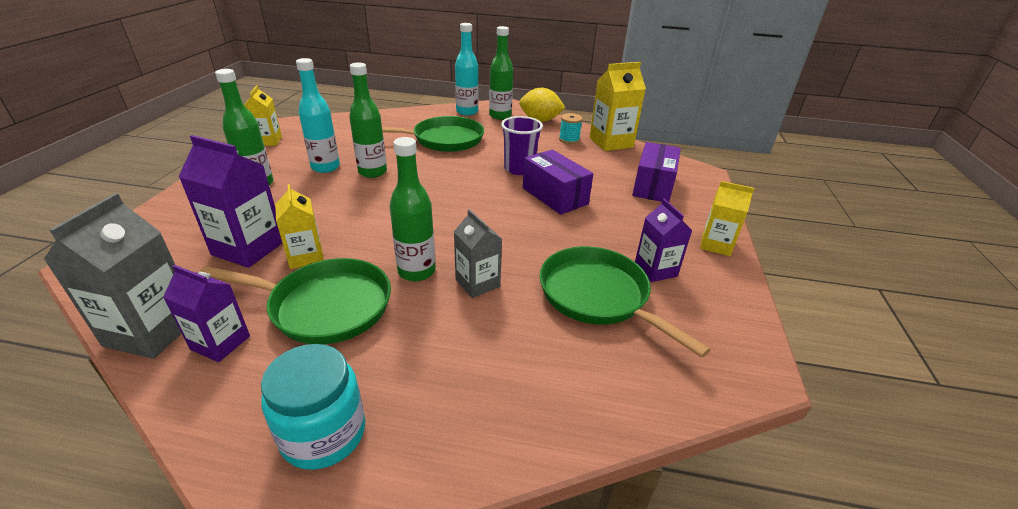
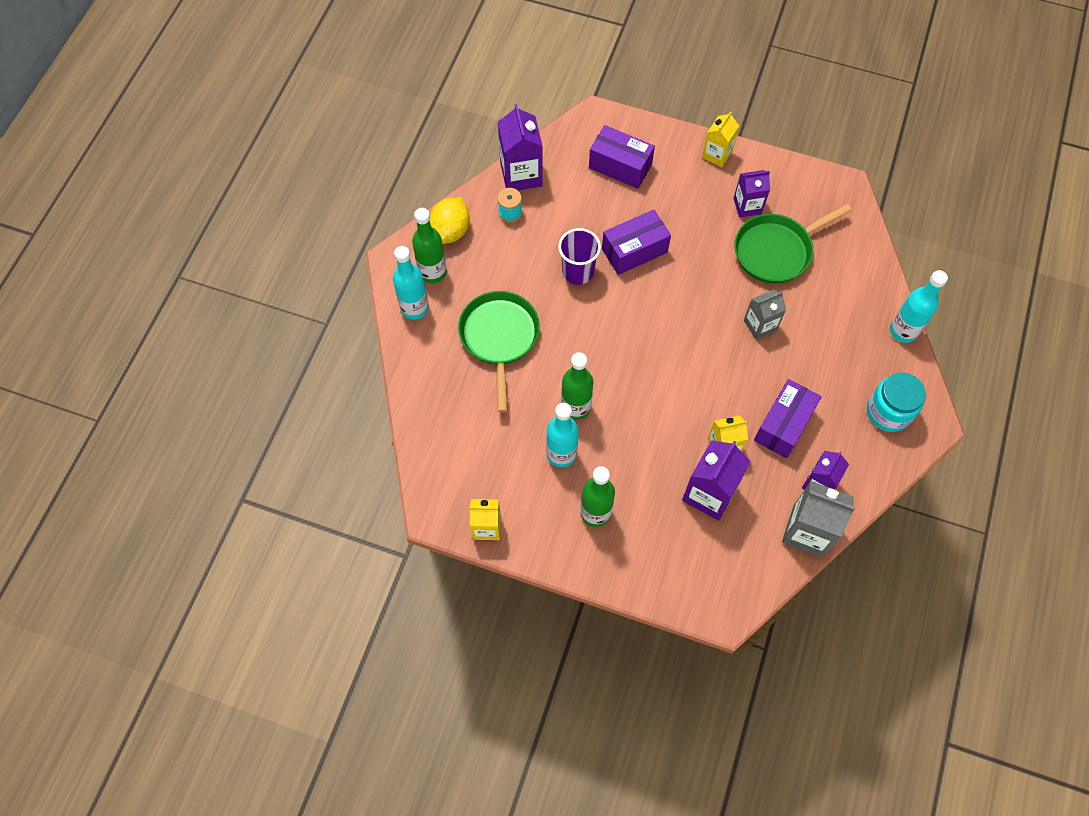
camera: 80 degrees left, 30 degrees up
(324, 306) = (783, 425): green pan -> purple box
(416, 271) = (744, 366): green bottle -> none
(491, 459) = (903, 331): none -> turquoise bottle
(611, 142) = (521, 174): yellow carton -> purple carton

